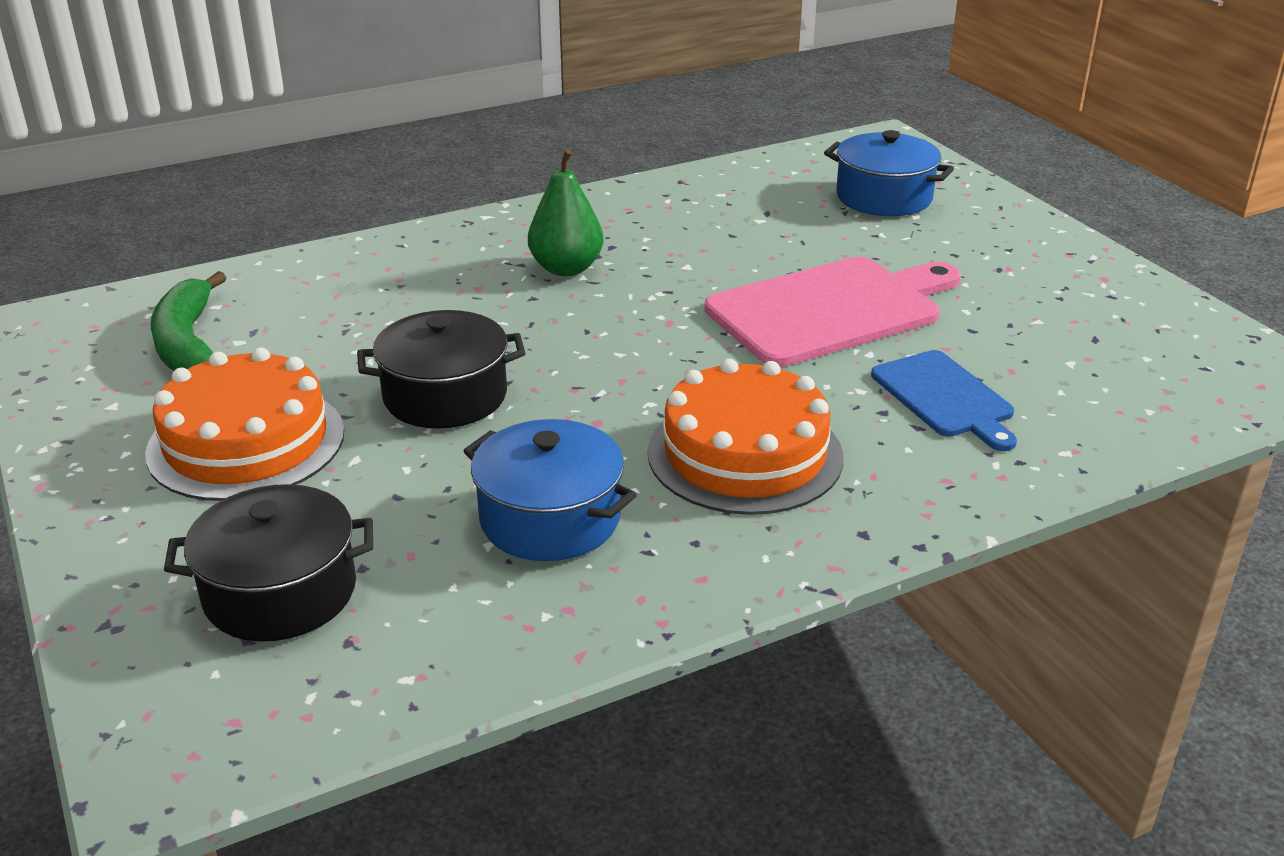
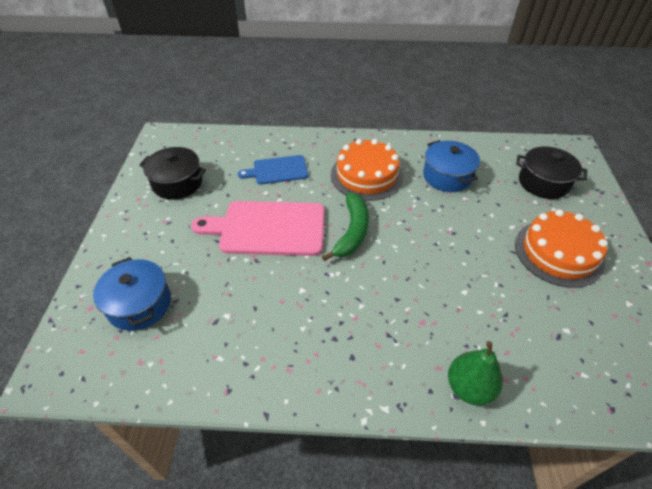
camera: 150 degrees left, 15 degrees up
(188, 344) = (596, 340): green banana -> green banana (352, 232)
(445, 396) = (466, 245): black pot -> black pot (177, 183)
(566, 268) = (365, 317): green pear -> green pear (469, 387)
(945, 398) = (277, 170): blue cutting board -> blue cutting board turned 105 degrees counterclockwise

